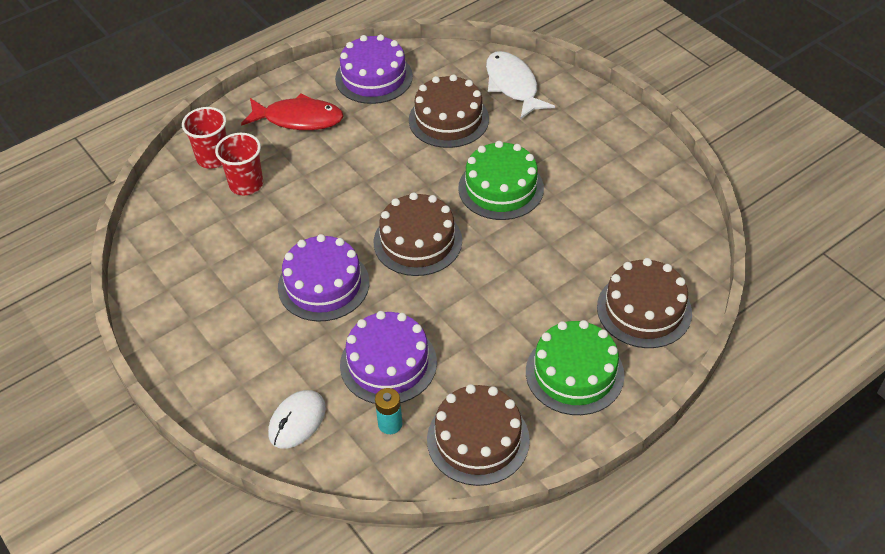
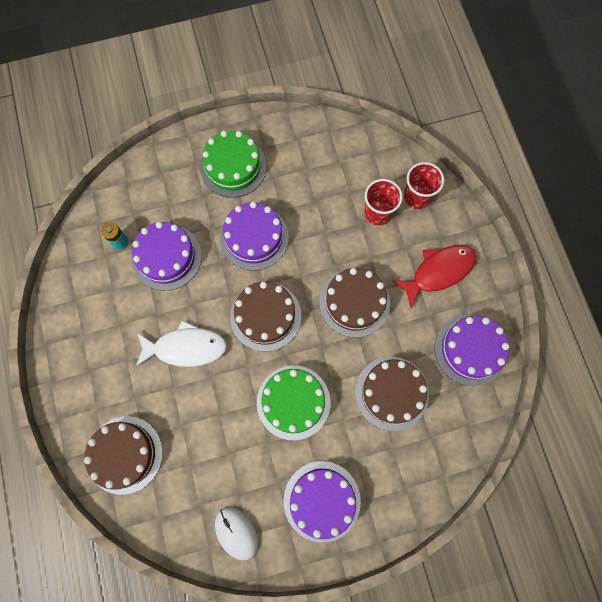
camera: 110 degrees right, 25 degrees up
(297, 421) = (150, 188): white mouse -> white mouse (236, 533)
(298, 119) = (438, 272): red fish -> red fish turned 150 degrees counterclockwise
(478, 439) = (81, 290): brown cake -> brown cake (354, 302)
(513, 85) = (415, 469): white fish -> white fish (186, 347)
(574, 373) = (98, 376): green cake -> green cake (233, 167)
(583, 138) = (322, 501): none -> purple cake

